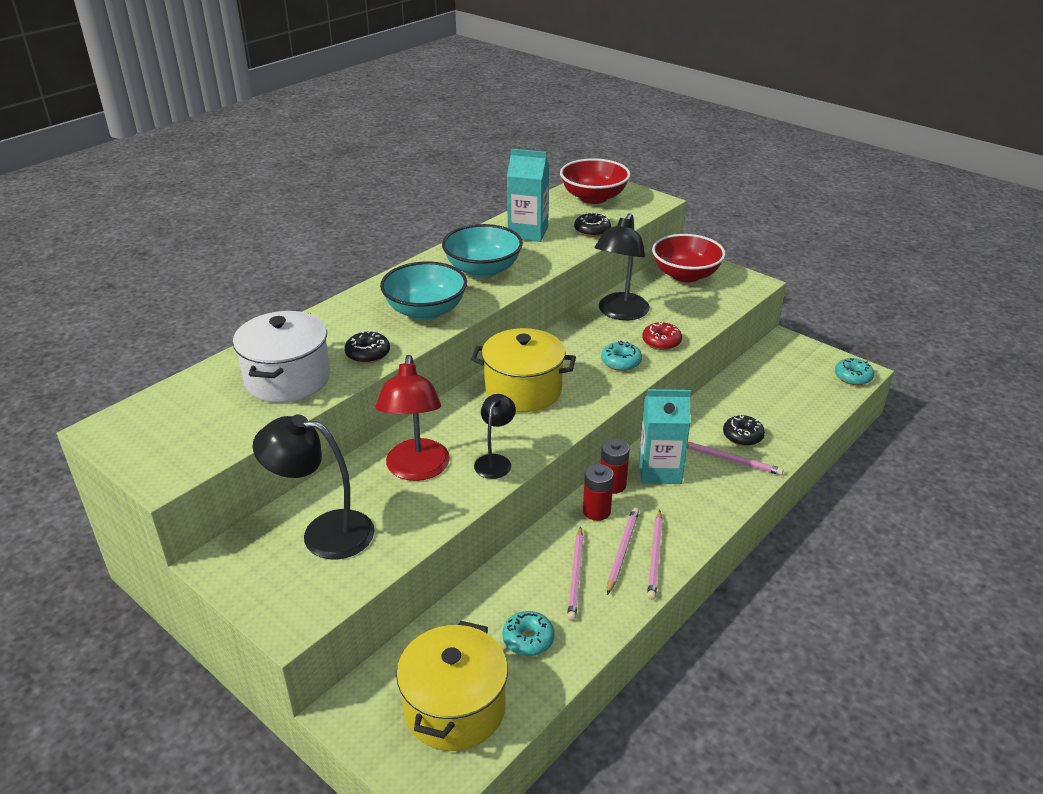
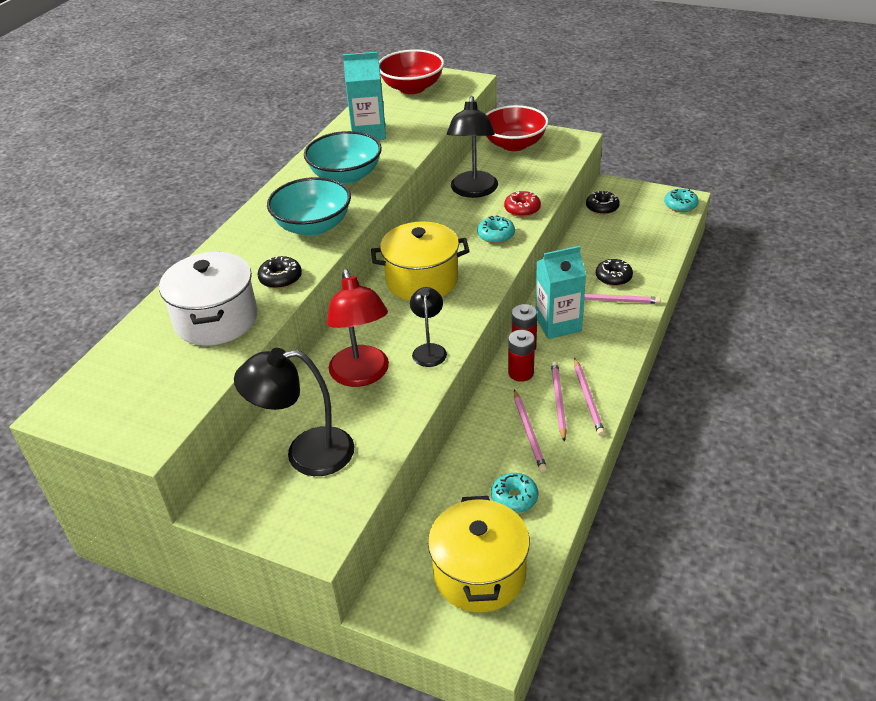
camera: 15 degrees left, 5 degrees up
(592, 231) = (427, 119): black donut -> black donut (602, 208)

